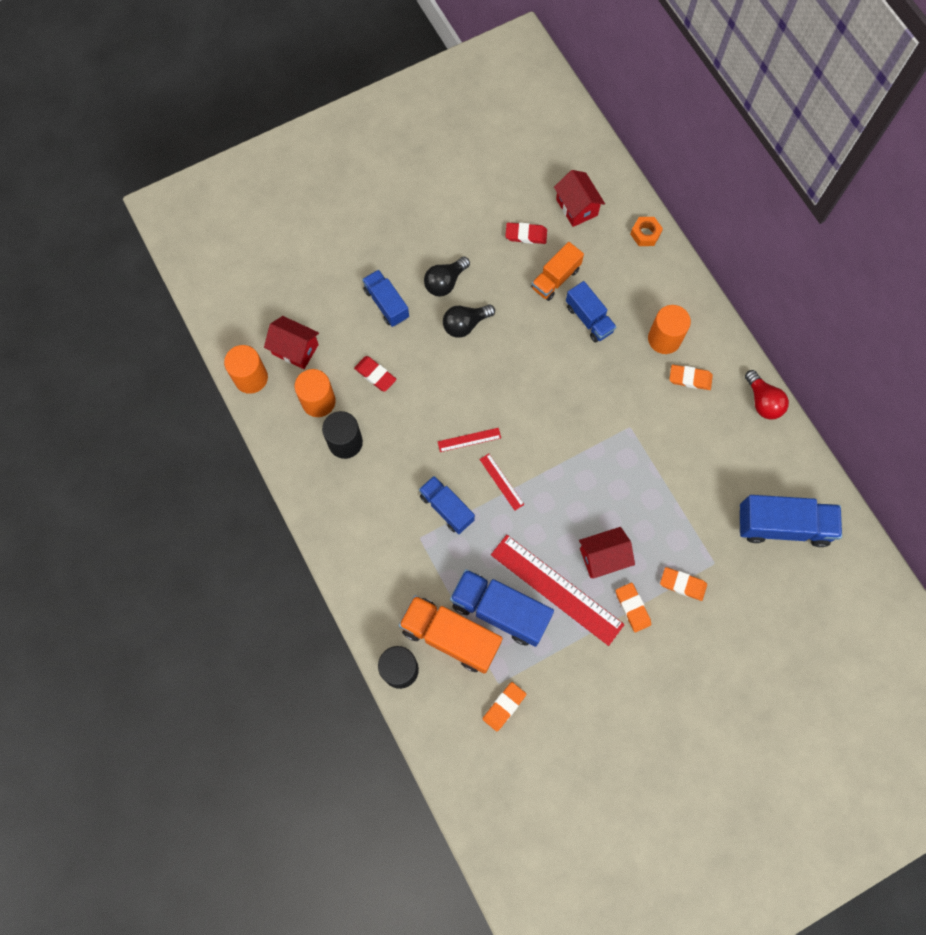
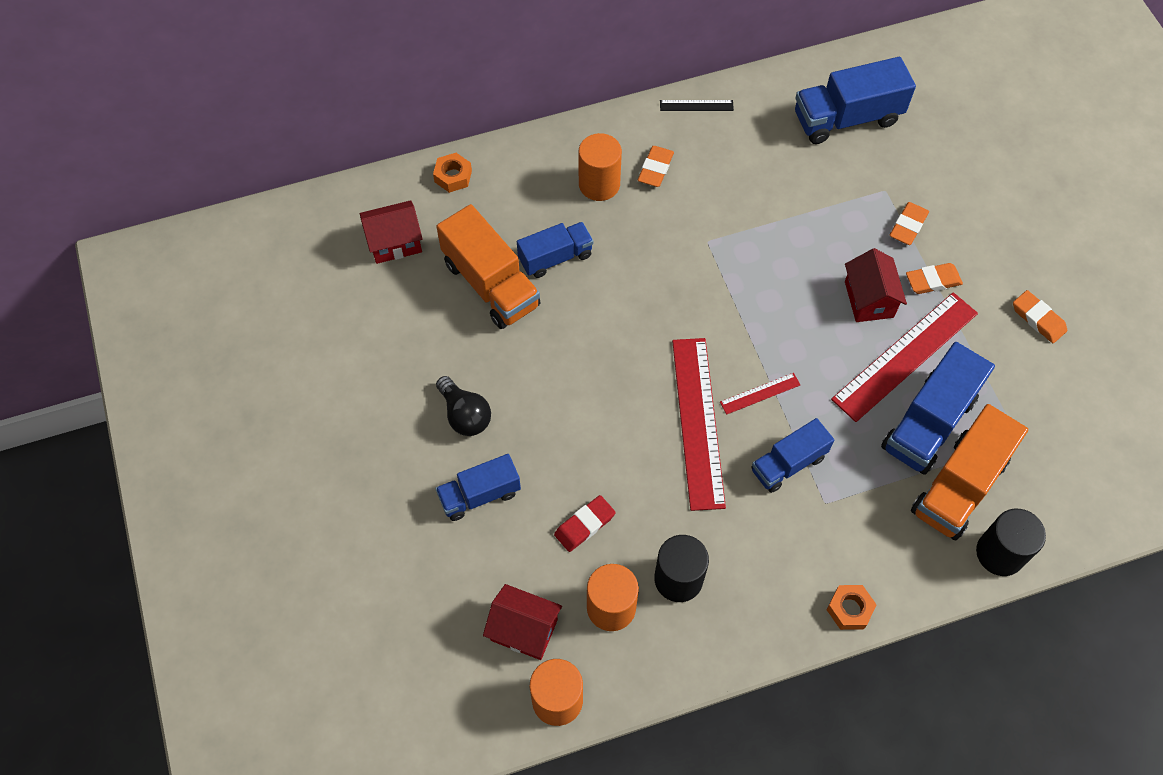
camera: 80 degrees left, 10 degrees down
(295, 349) = (524, 630): red house -> red house turned 75 degrees clockwise
(340, 562) = (849, 609): none -> orange nut
(465, 324) = (533, 400): black light bulb -> none
(469, 439) = (697, 422): red ruler -> red ruler, size x2.24
(504, 706) = (1048, 438): orange eraser -> orange eraser (1038, 319)
(526, 235) = (419, 307): red eraser -> none
(555, 278) = (491, 284): orange truck -> orange truck, size x1.58
(762, 401) = (696, 106): red light bulb -> black ruler
(783, 525) = (847, 118): blue truck -> blue truck turned 120 degrees counterclockwise

